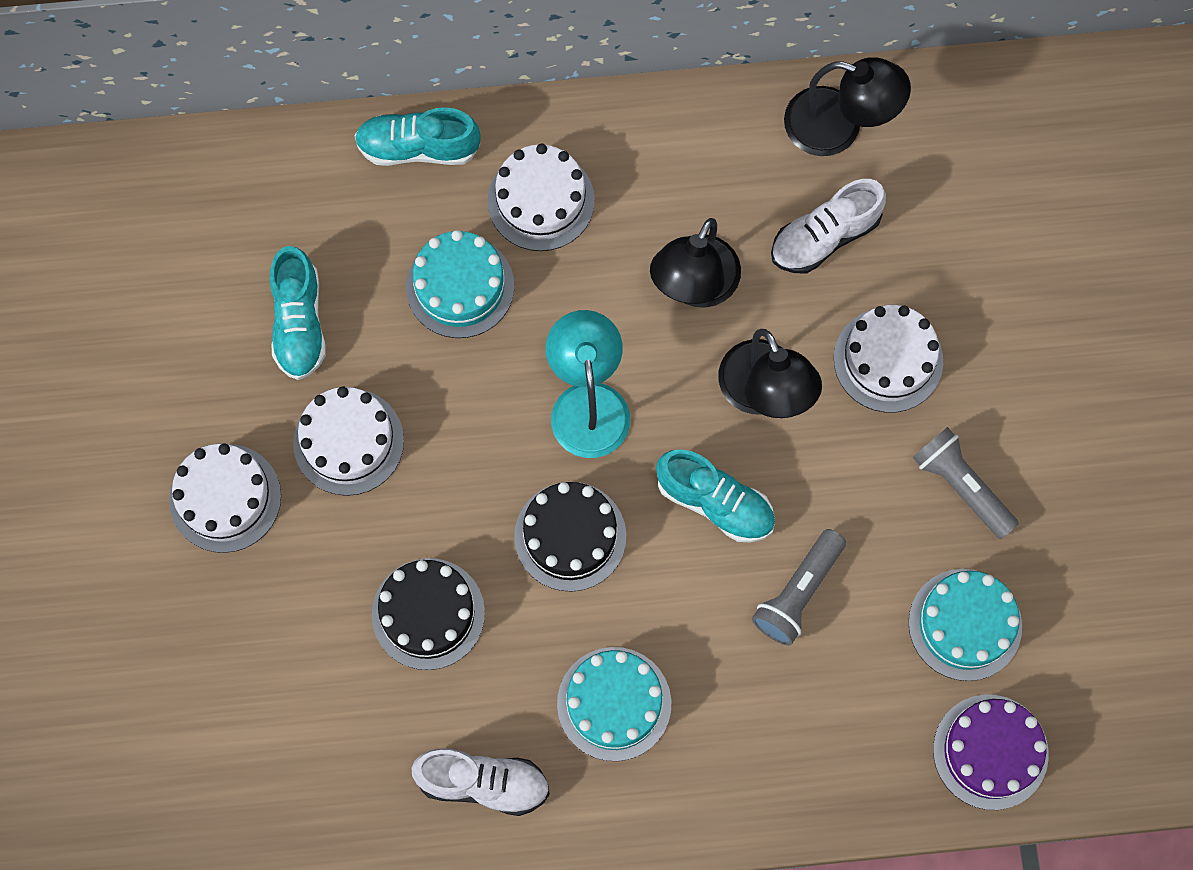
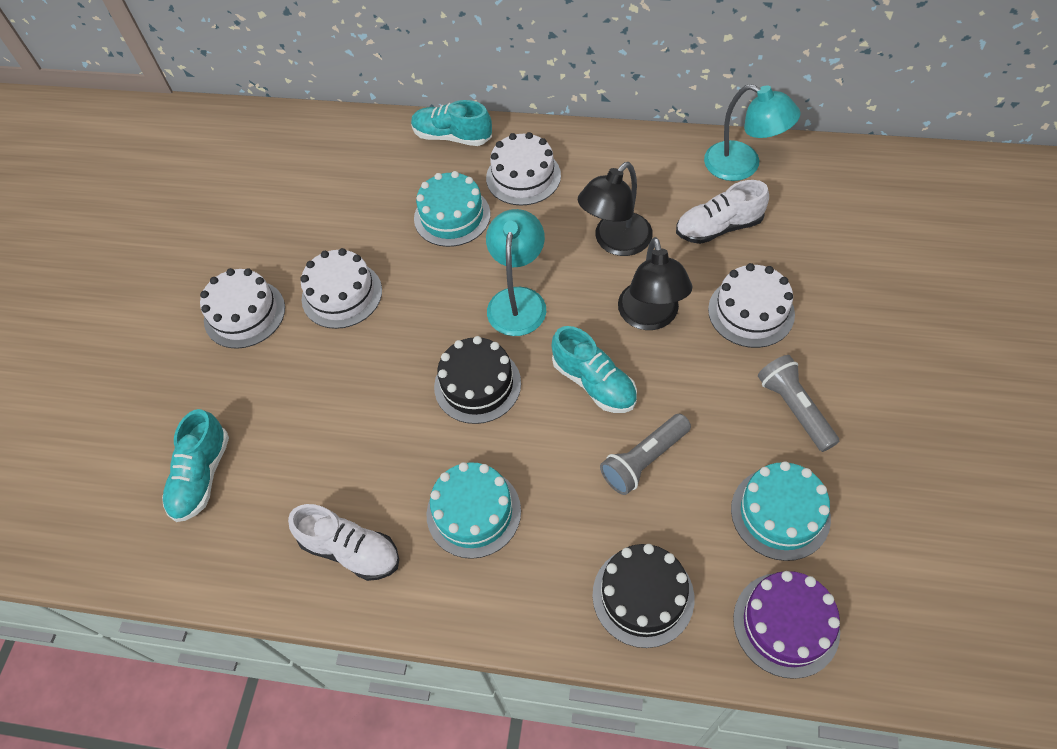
camera: 20 degrees right, 15 degrees down
(299, 323) = (337, 220): turquoise shoe -> turquoise shoe (202, 476)
(428, 613) = (354, 417): black cake -> black cake (643, 596)
(838, 127) = (743, 166): black lamp -> turquoise lamp

